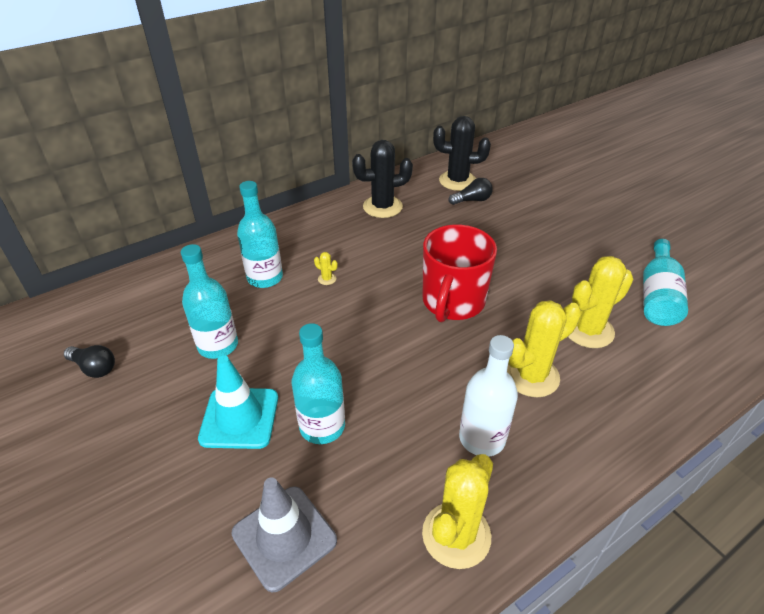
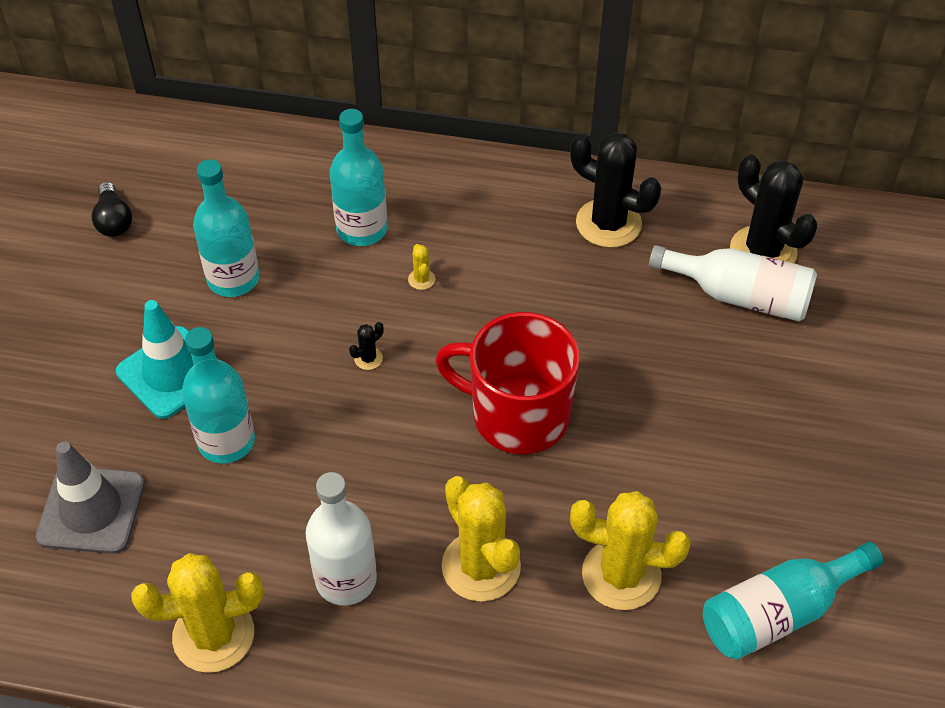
camera: 45 degrees right, 10 degrees up
(347, 329) = (368, 358): none -> black cactus
(452, 302) = (517, 415): red mug -> red mug turned 45 degrees clockwise
(472, 200) = (739, 296): black light bulb -> white bottle
(531, 376) = (481, 566): yellow cactus -> yellow cactus turned 45 degrees clockwise

